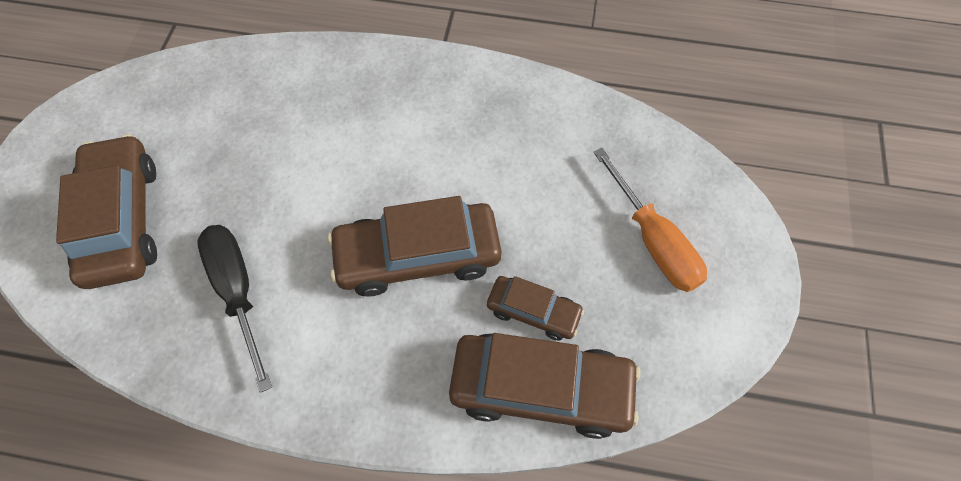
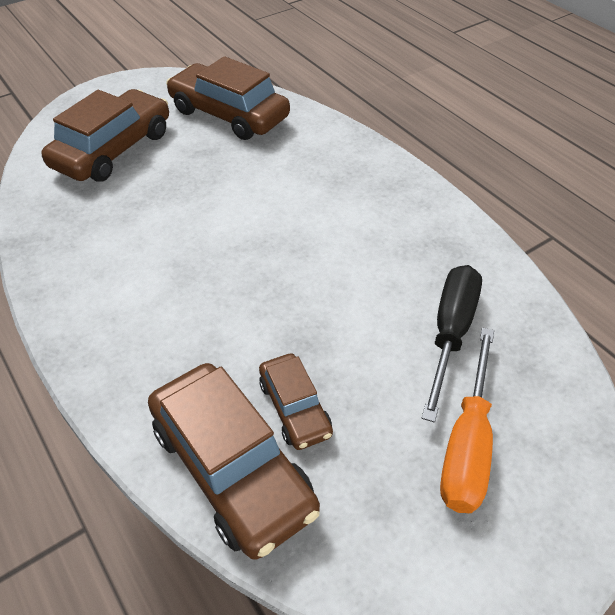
camera: 45 degrees right, 15 degrees down
(238, 292) = (121, 233): black screwdriver -> black screwdriver (450, 333)
(418, 256) = (256, 300): brown car -> brown car (229, 114)

